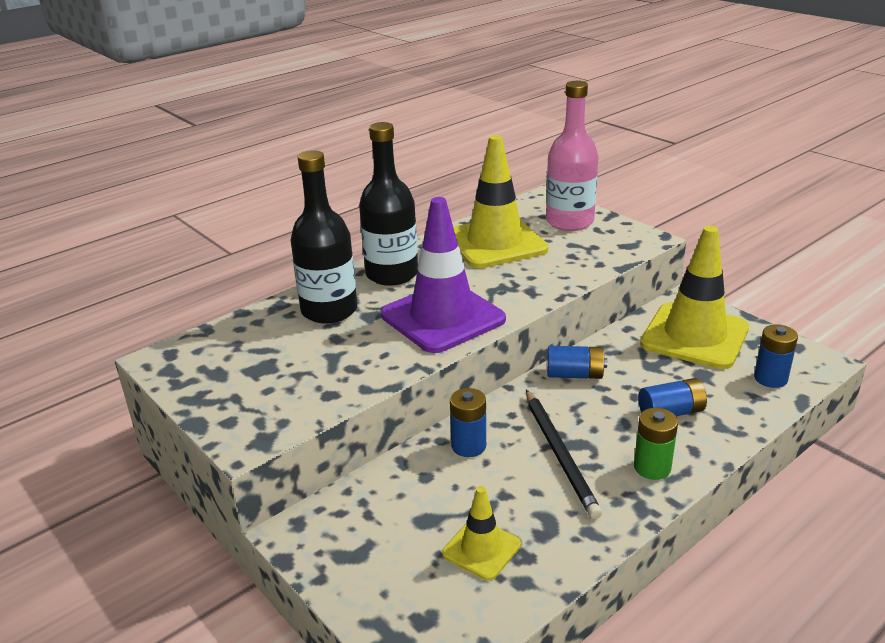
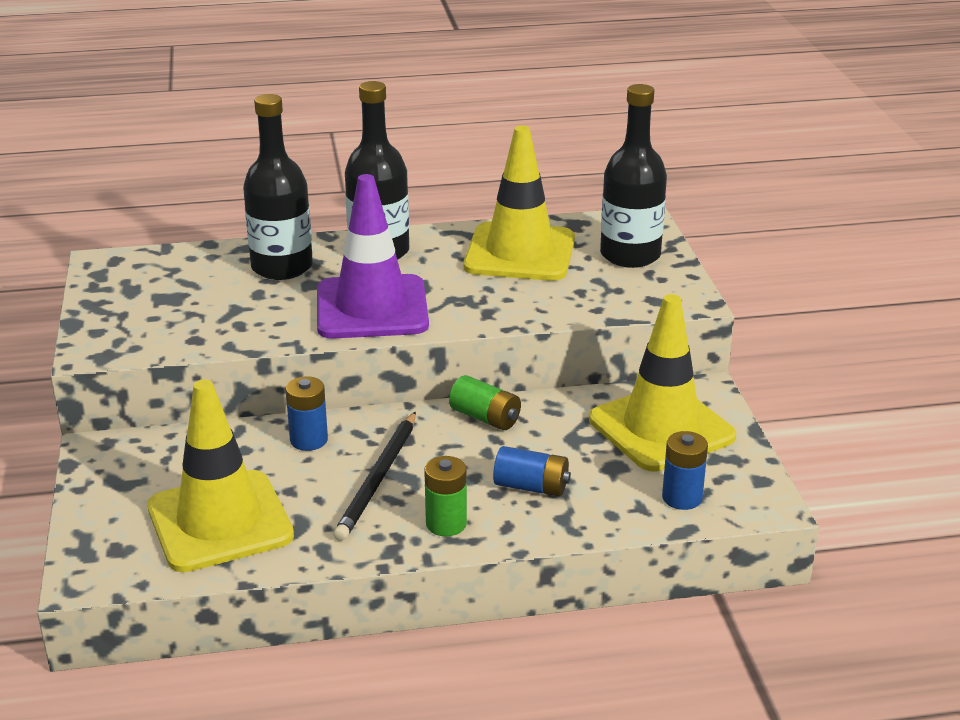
camera: 30 degrees right, 0 degrees up
(481, 549) = (220, 521): yellow traffic cone -> yellow traffic cone, size x2.00
(569, 222) = (630, 255): pink bottle -> black bottle
(575, 375) = (485, 418): blue battery -> green battery

